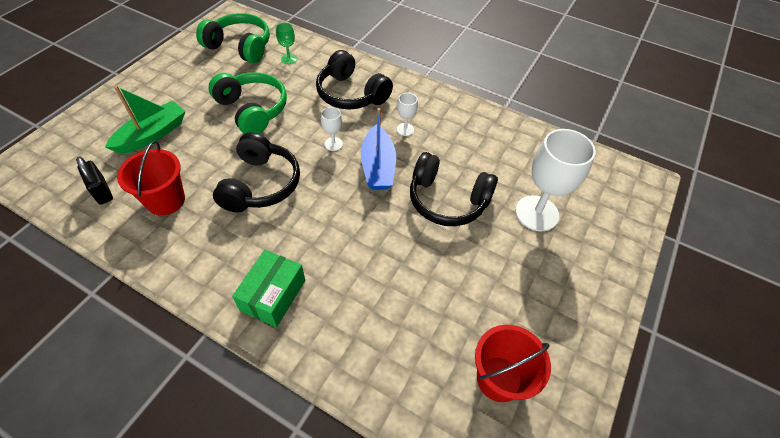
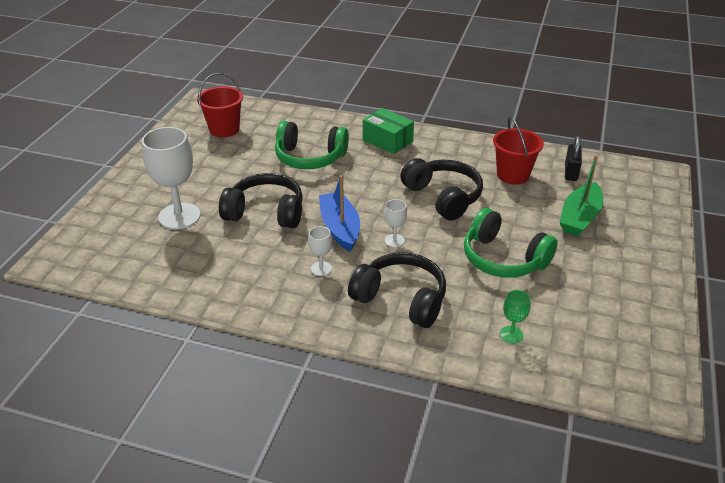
camera: 170 degrees right, 15 degrees down
(102, 191) = (571, 172): black padlock -> black padlock turned 60 degrees clockwise
(240, 47) = (592, 340): green headphones -> green headphones (310, 157)
(260, 184) = (443, 197): black headphones -> black headphones turned 150 degrees clockwise
(273, 295) = (387, 141): green box -> green box turned 60 degrees counterclockwise

